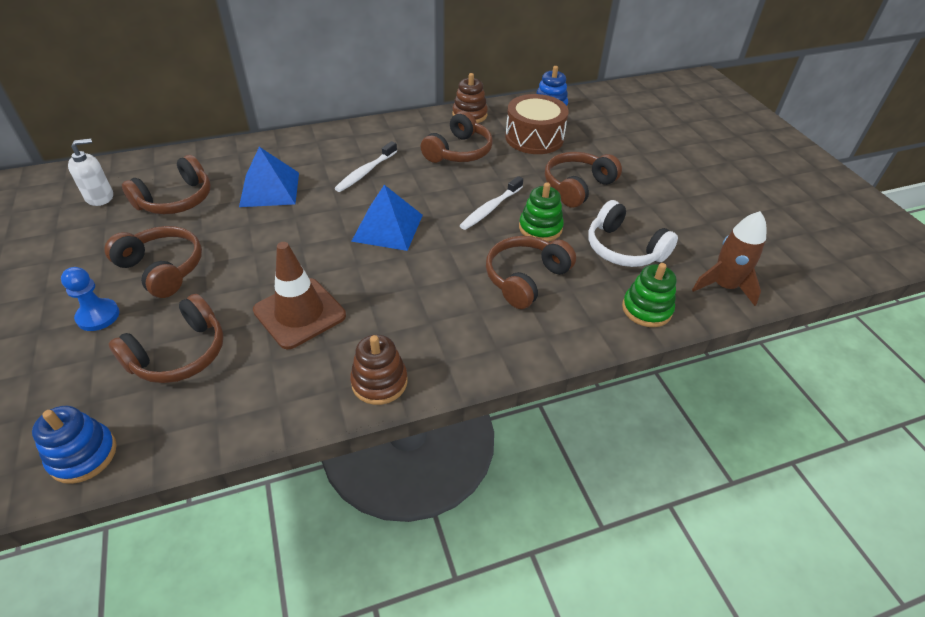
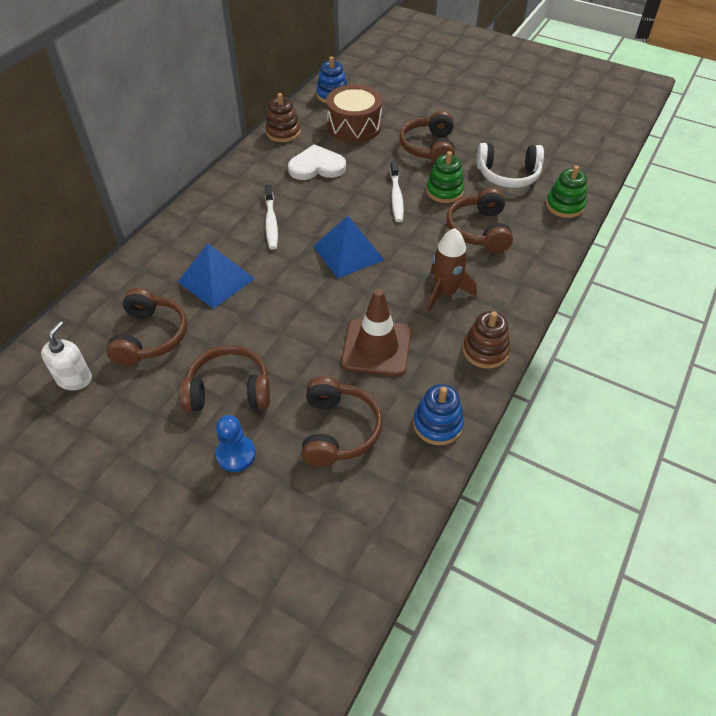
camera: 40 degrees left, 5 degrees up
(83, 455) = (377, 532): blue stacking toy -> blue stacking toy (437, 424)
(459, 151) = (316, 166): brown headphones -> white heart
(724, 286) = (585, 166): brown rocket -> brown rocket (445, 292)

